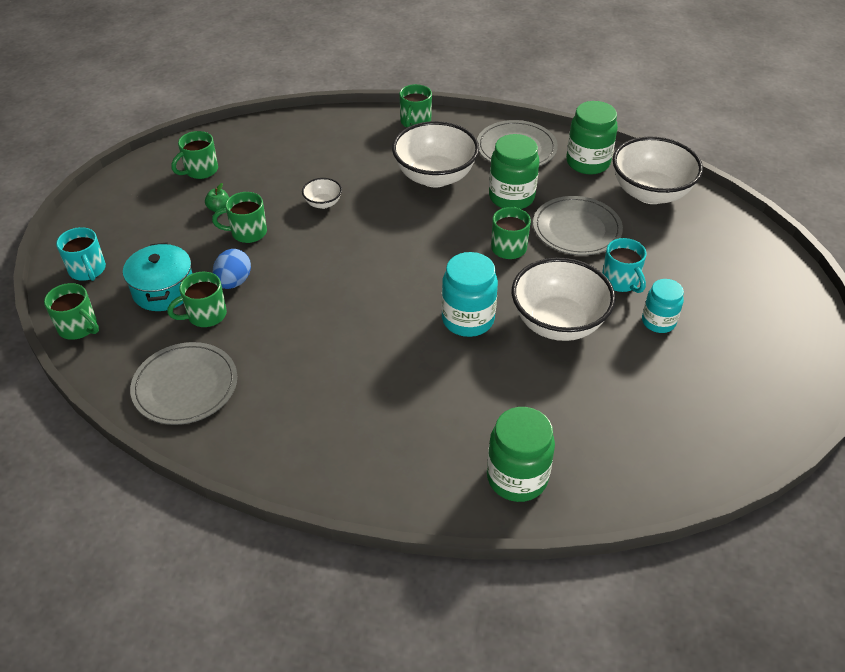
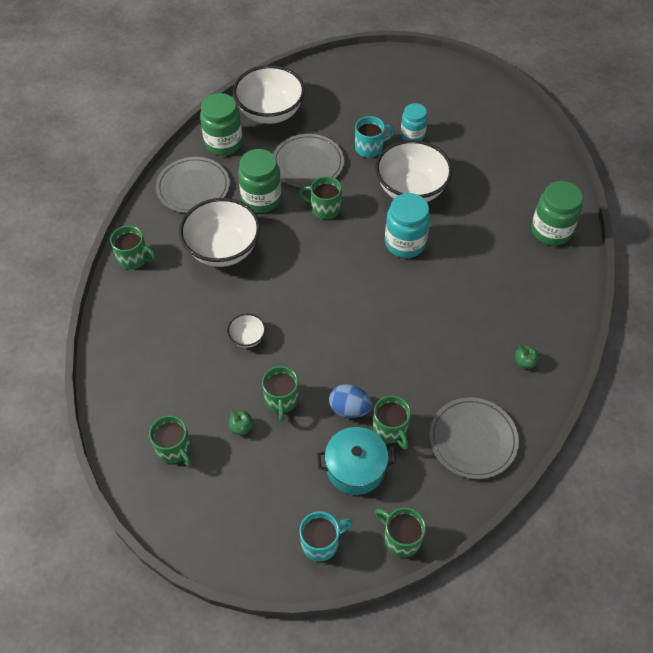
camera: 85 degrees left, 10 degrees up
(79, 327) = (401, 538): green mug -> green mug turned 90 degrees counterclockwise
(290, 439) = (524, 362): none -> green apple

